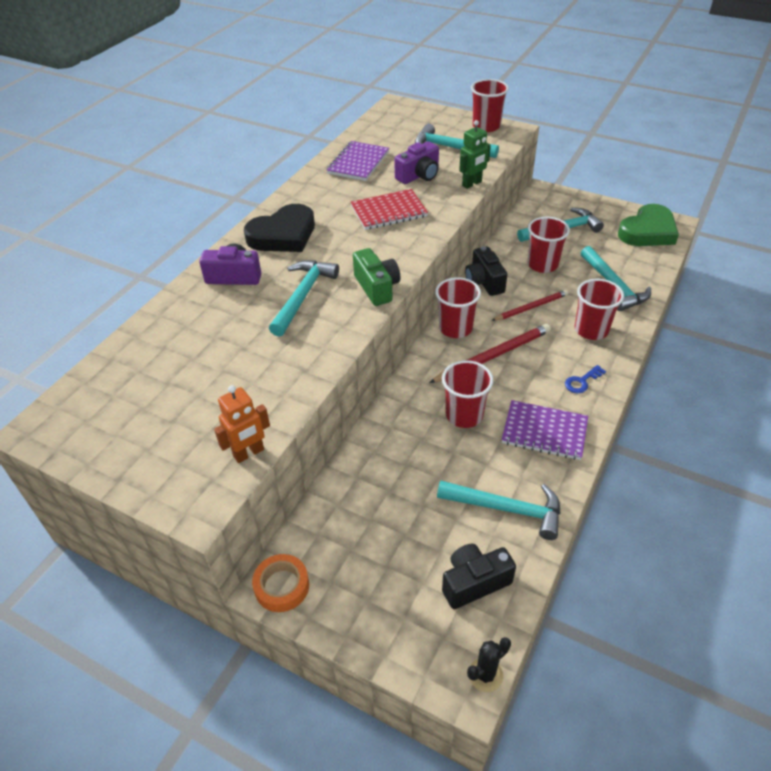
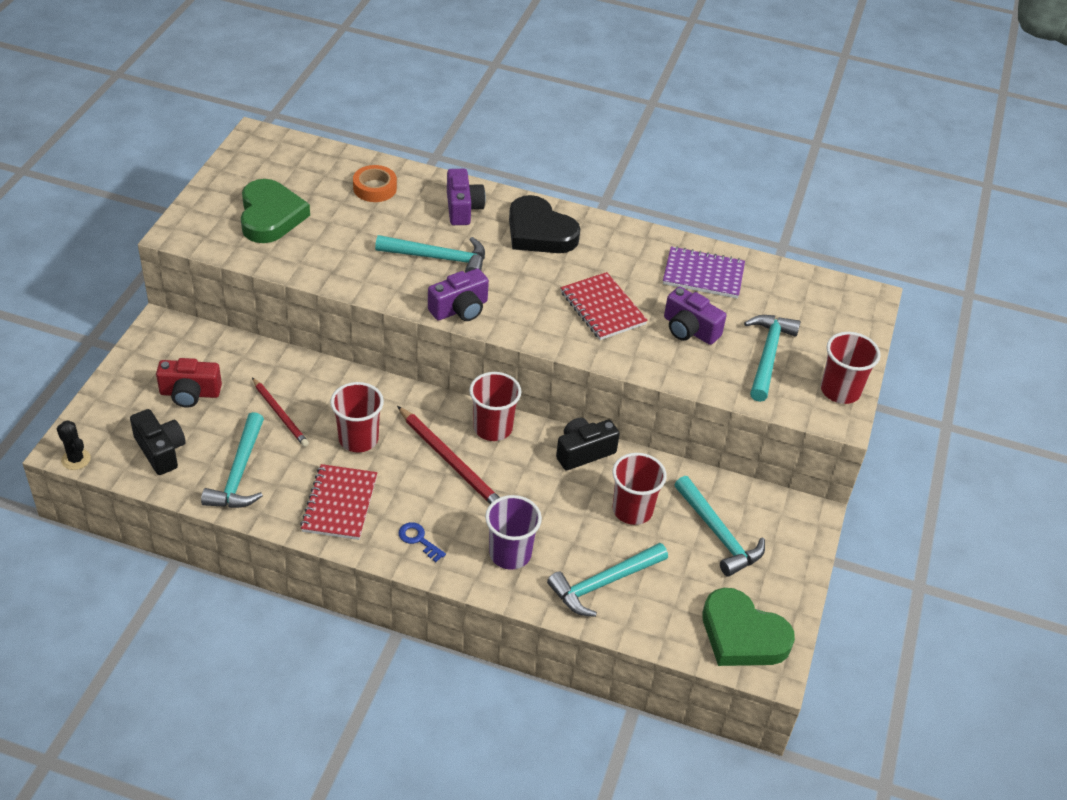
camera: 75 degrees right, 0 degrees up
(195, 418) = (270, 216): none -> green heart
(249, 453) = (232, 251): orange robot -> none
(282, 586) = (161, 332): orange tape -> orange tape (375, 188)
(377, 287) = (460, 309): green camera -> purple camera
(388, 554) = (190, 393): none -> red camera
(472, 184) = (683, 378): green robot -> none
(531, 307) = (542, 496): red pencil -> red pencil (280, 414)
(544, 432) = (339, 504): purple notebook -> red notebook
(591, 330) = (510, 554): red cup -> purple cup

